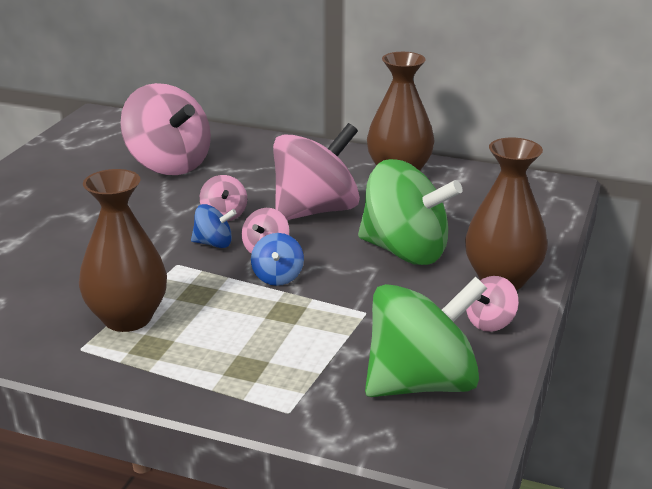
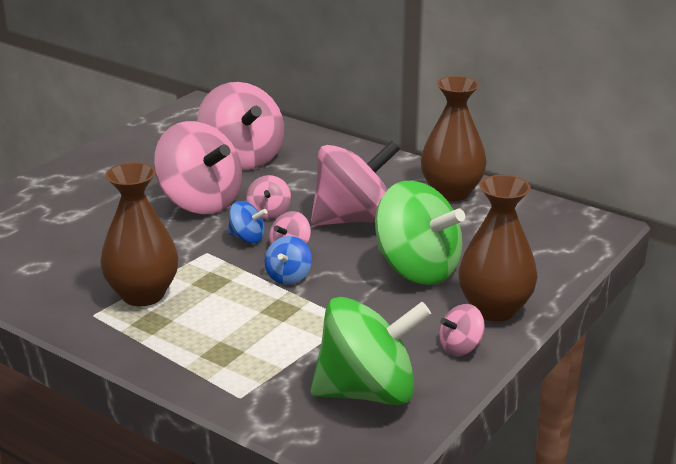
camera: 15 degrees right, 0 degrees up
(145, 213) = (200, 202): none -> pink spinning top

